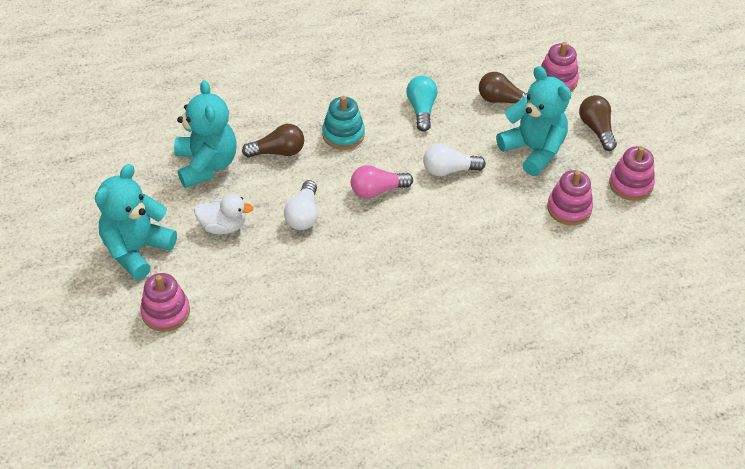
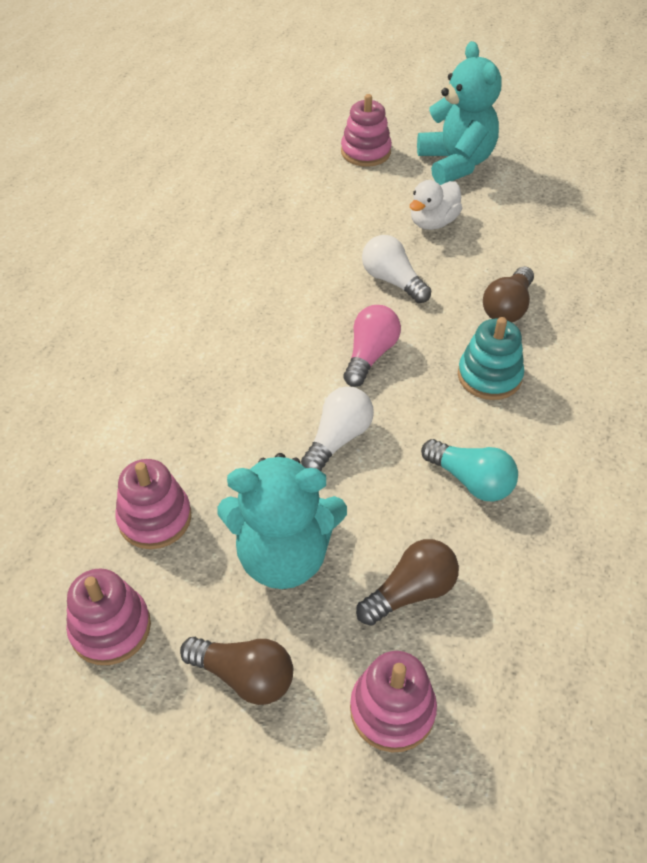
camera: 130 degrees right, 0 degrees up
(206, 165) = (533, 248): turquoise teddy bear -> none

